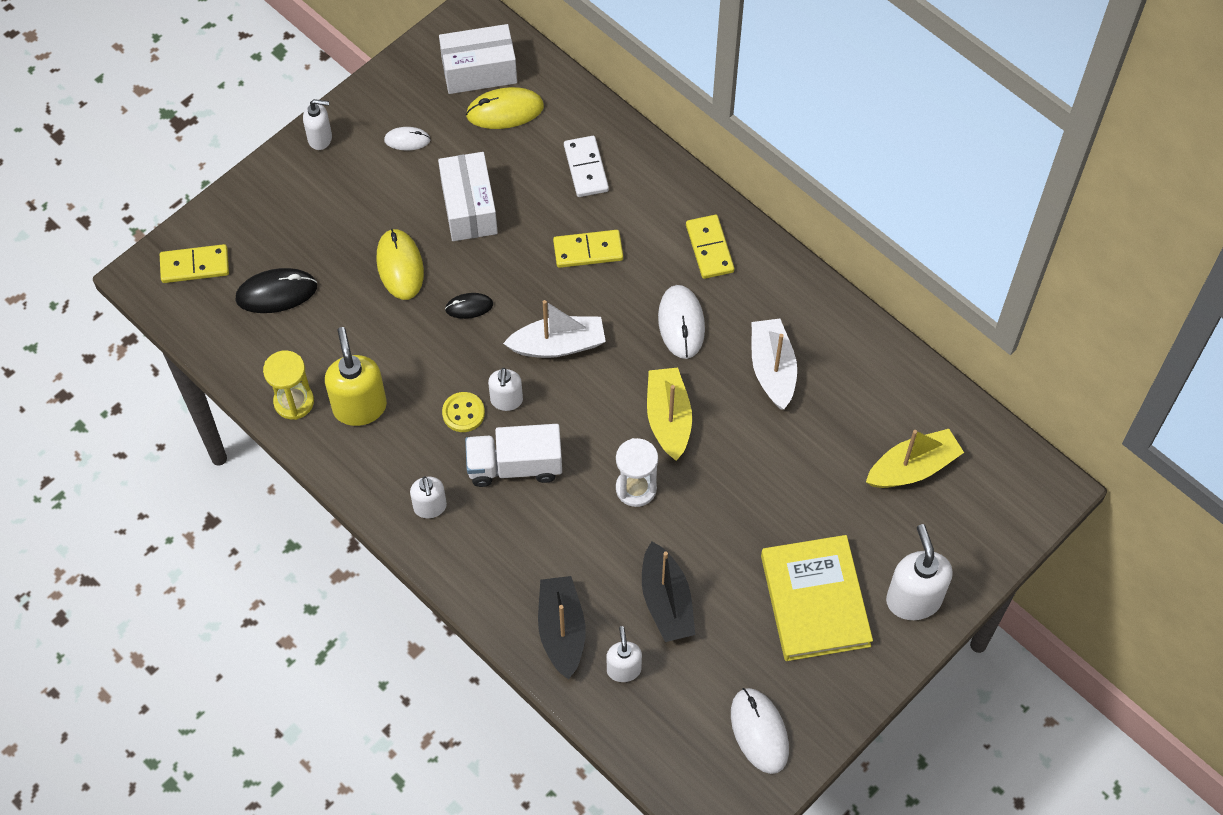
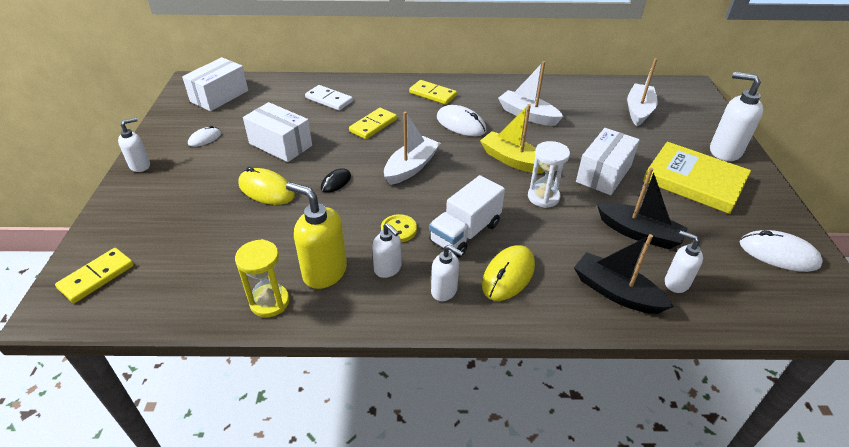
camera: 45 degrees left, 20 degrees down
(276, 293) = (186, 252): black mouse -> none
(505, 111) = (254, 102): yellow mouse -> yellow mouse (508, 275)
(506, 400) = (416, 207): white soap dispenser -> white soap dispenser (388, 269)
(735, 513) = (603, 174): none -> white box
(912, 468) = (638, 110): yellow boat -> white boat

